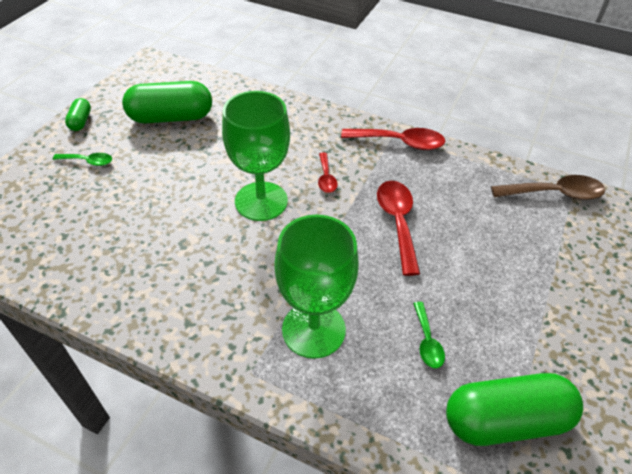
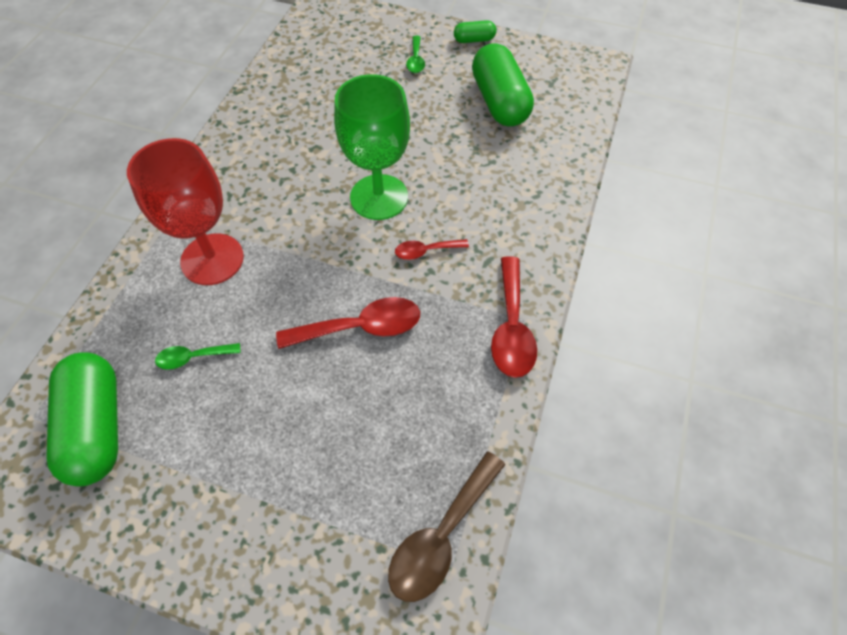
camera: 85 degrees right, 10 degrees up
(313, 329) = (212, 259): green goblet -> red goblet
(554, 194) = (441, 536): brown spoon -> brown spoon turned 45 degrees clockwise

